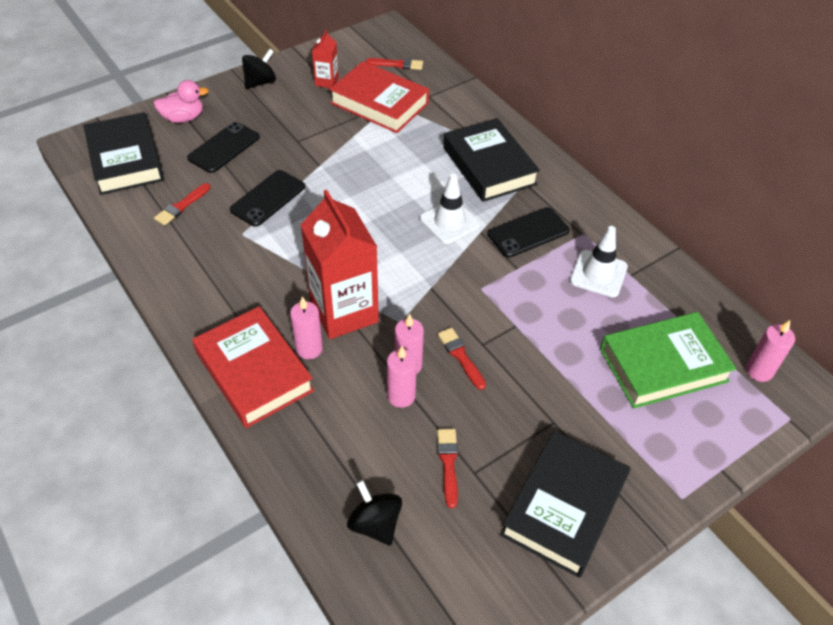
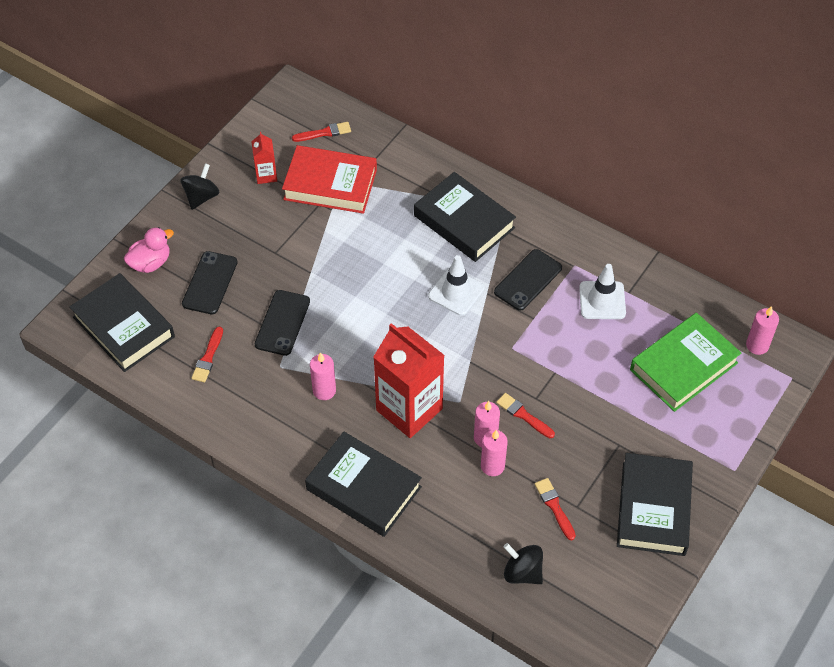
camera: 20 degrees left, 5 degrees up
(254, 372) = (363, 488): red book -> black book
(309, 349) = (398, 452): pink candle -> pink candle (324, 390)

